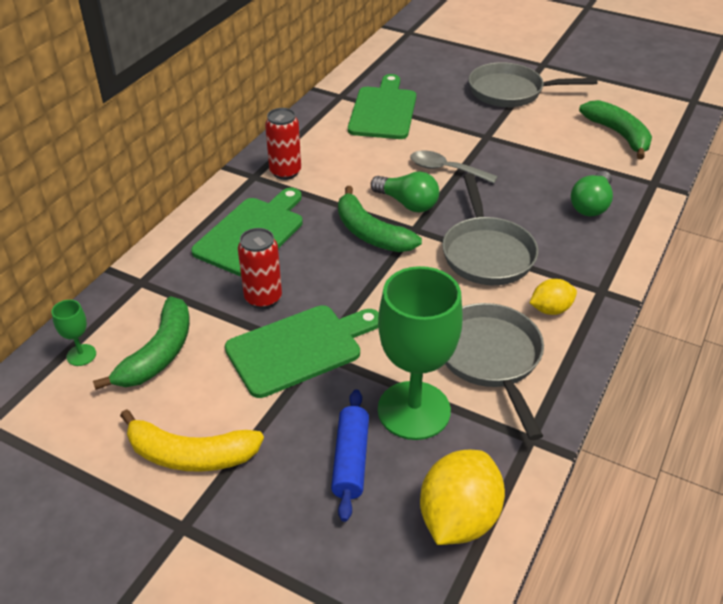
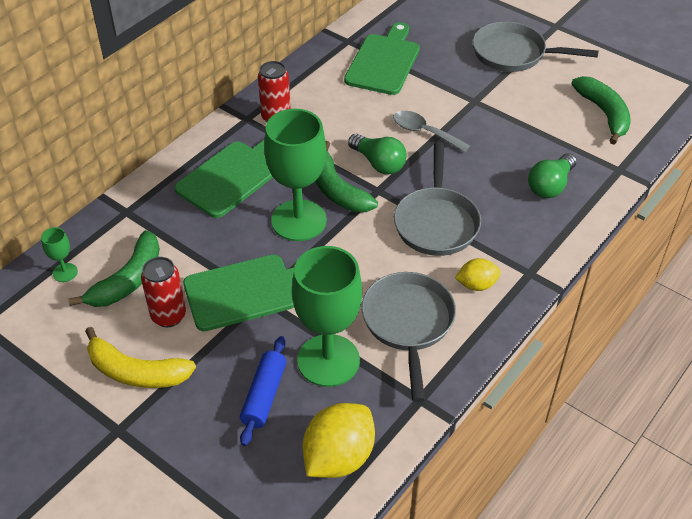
camera: 10 degrees right, 5 degrees up
(263, 298) = (227, 240): red can -> red can (168, 316)
(338, 268) = (299, 220): none -> green goblet

